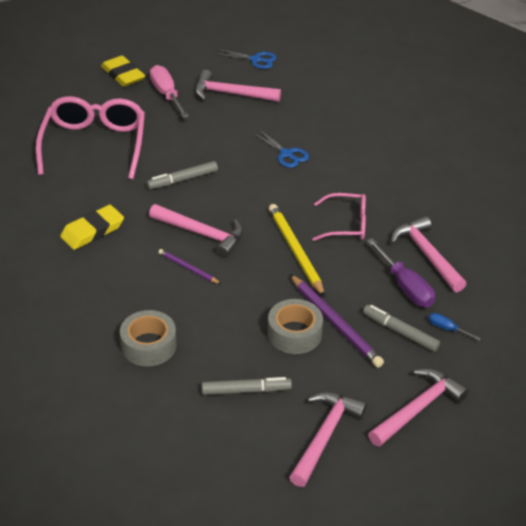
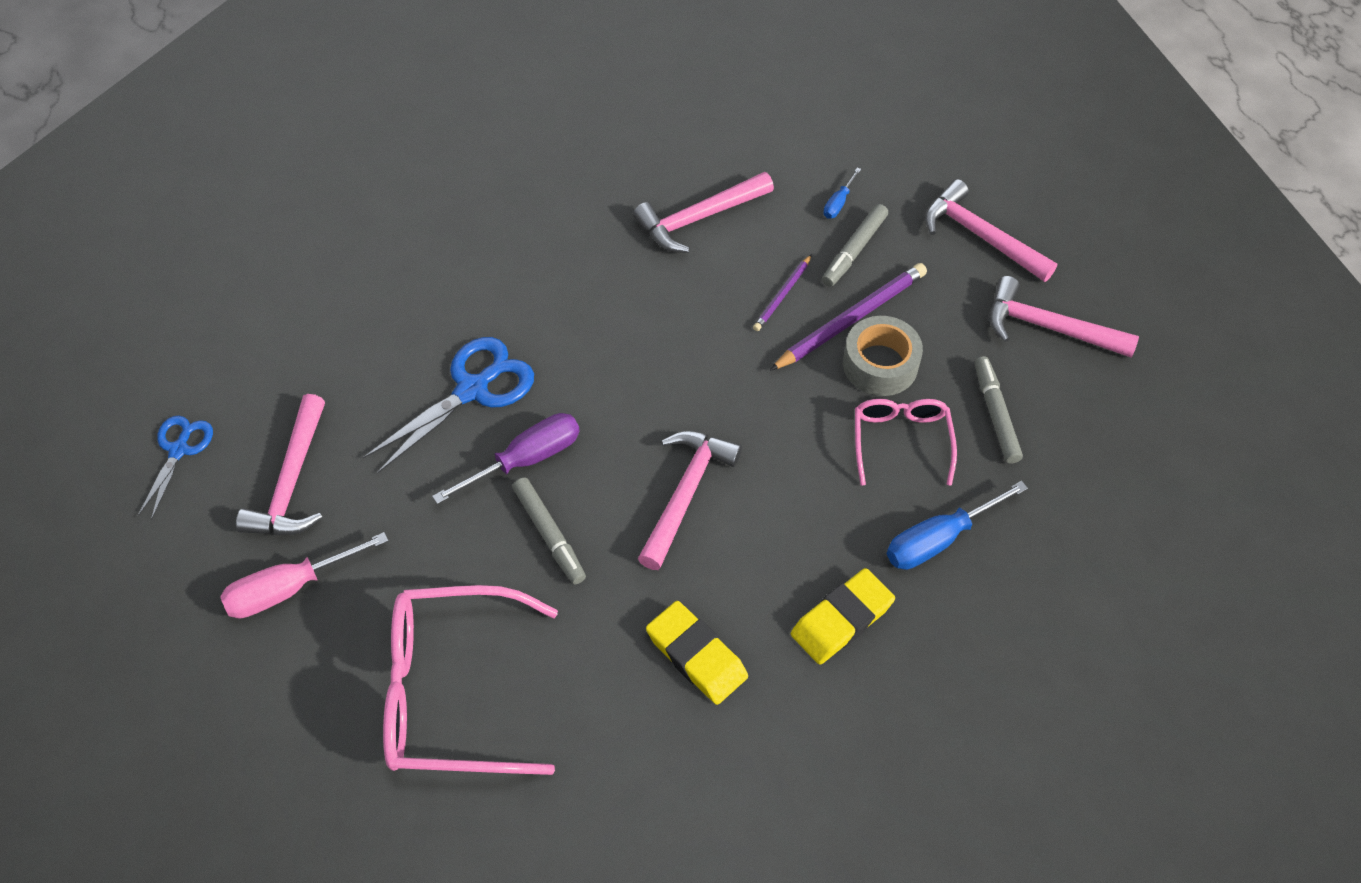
camera: 95 degrees left, 15 degrees up
(123, 75) = (215, 676): yellow eraser -> yellow eraser (841, 620)
(148, 345) = (939, 539): grey tape -> blue screwdriver
(188, 268) = (768, 505): purple pencil -> purple pencil (782, 295)
(286, 154) = (472, 390): blue scissors -> blue scissors, size x1.64
(295, 251) = (711, 369): yellow pencil -> none
(347, 224) = (643, 308): pink glasses -> pink glasses (901, 441)
(405, 286) = (766, 243): purple screwdriver -> purple screwdriver (525, 460)

